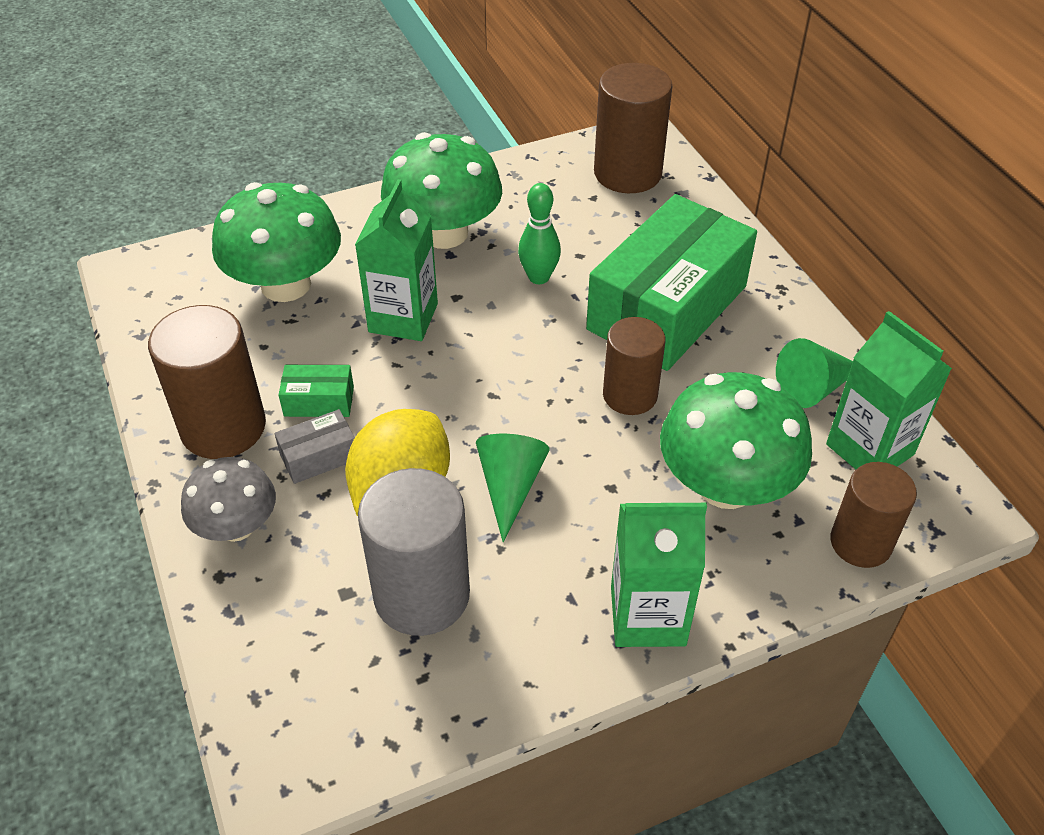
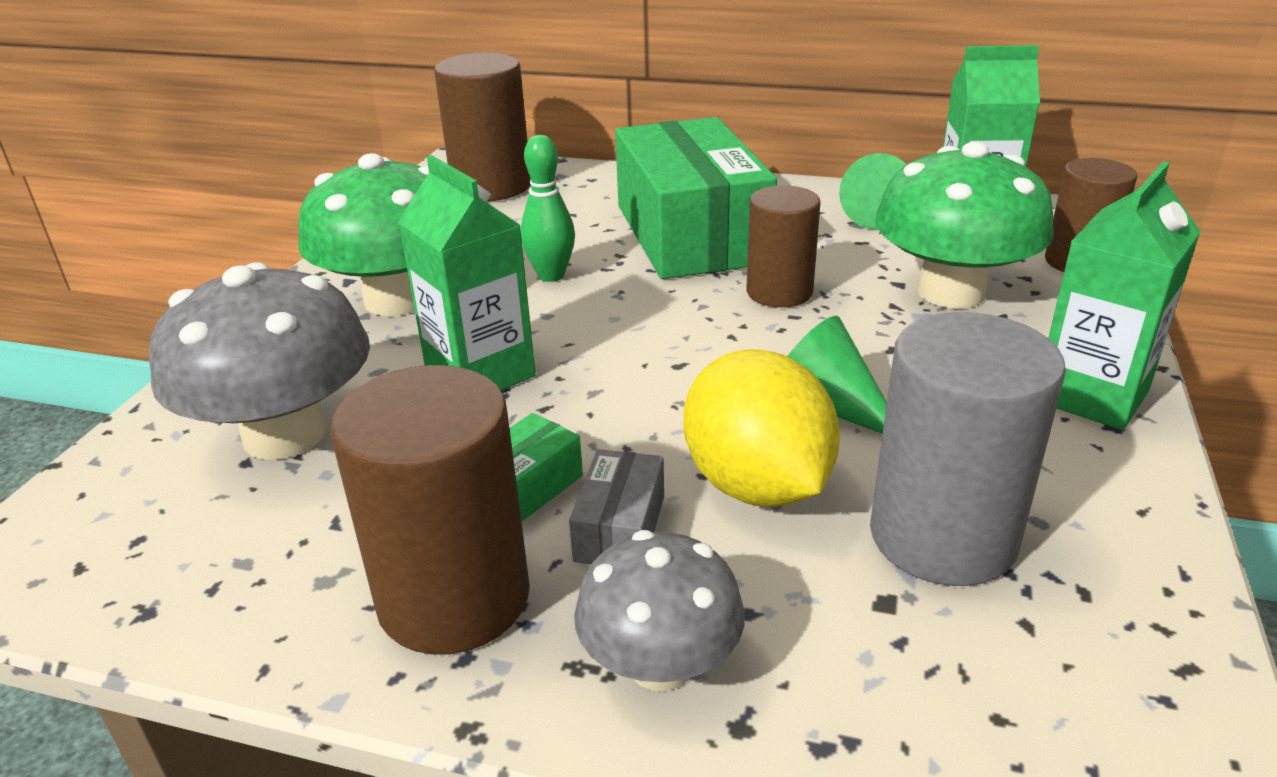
camera: 50 degrees left, 15 degrees down
(286, 285) = (284, 435): green mushroom -> grey mushroom

